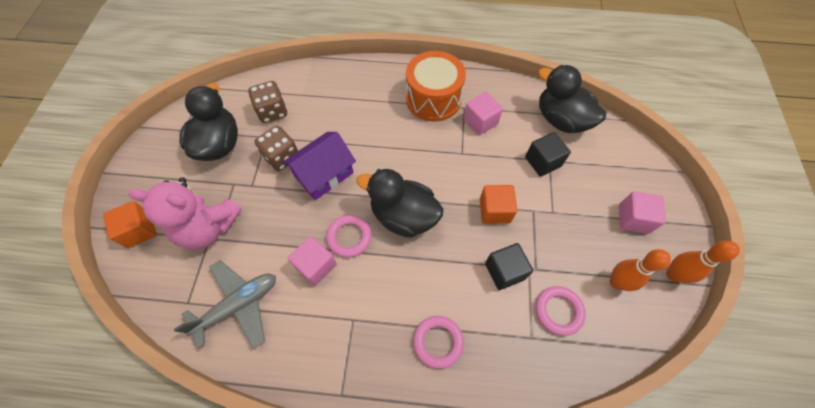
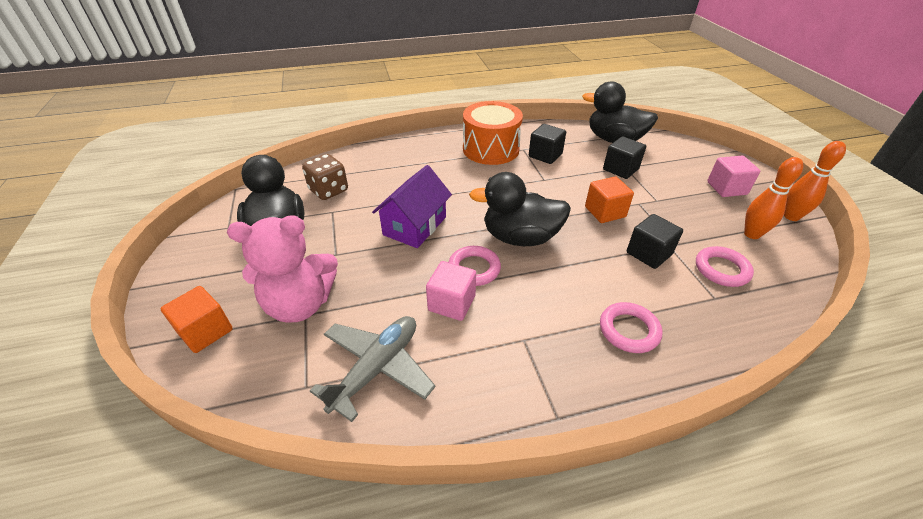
camera: 20 degrees left, 20 degrees down
(282, 157) = (359, 223): brown dice -> none
(480, 122) = (545, 155): pink cube -> black cube

